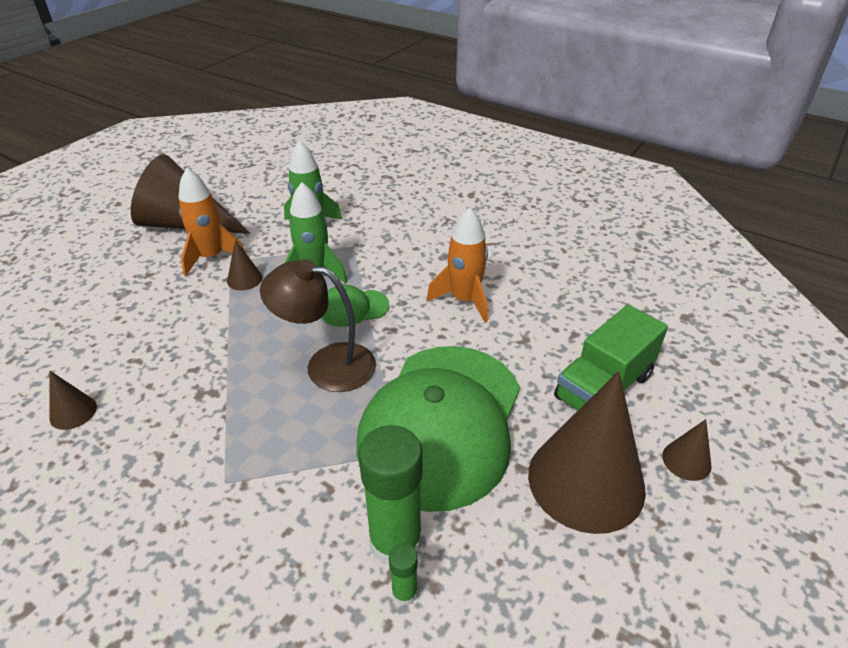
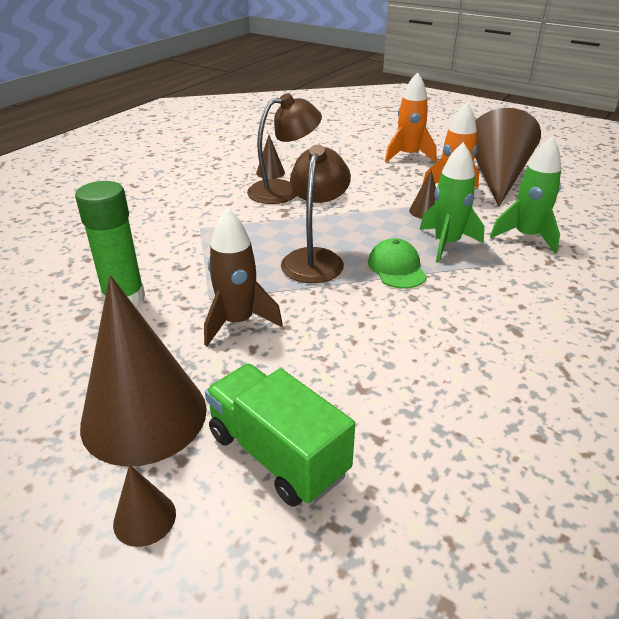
camera: 90 degrees right, 5 degrees down
(143, 395) = (284, 190): none -> brown lamp
(404, 593) = (81, 303): green glue stick -> none
(441, 423) = (237, 322): green cap -> brown rocket
(464, 300) = (427, 342): orange rocket -> orange rocket (408, 156)

